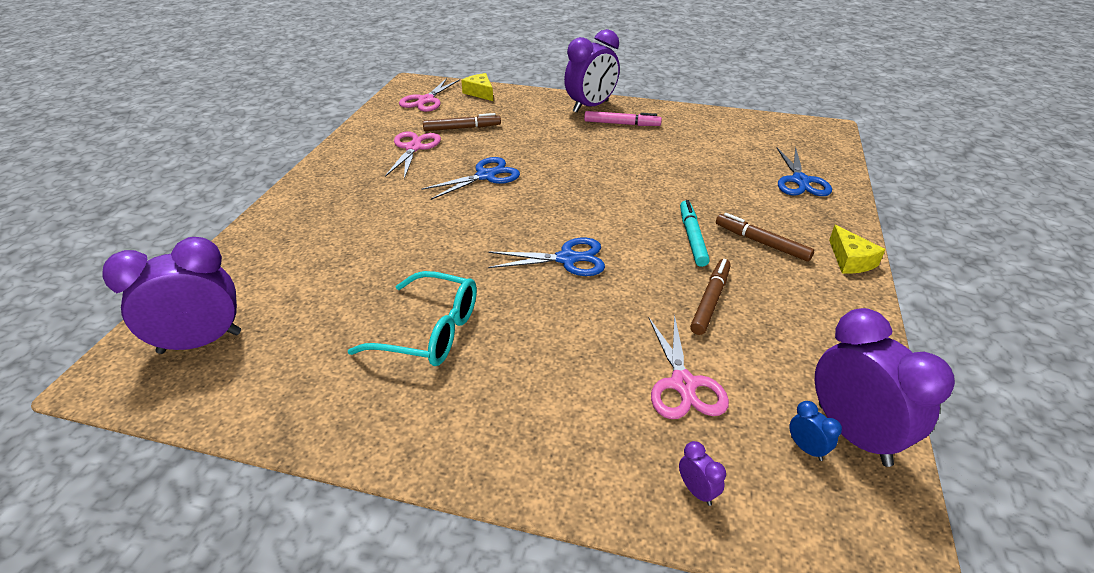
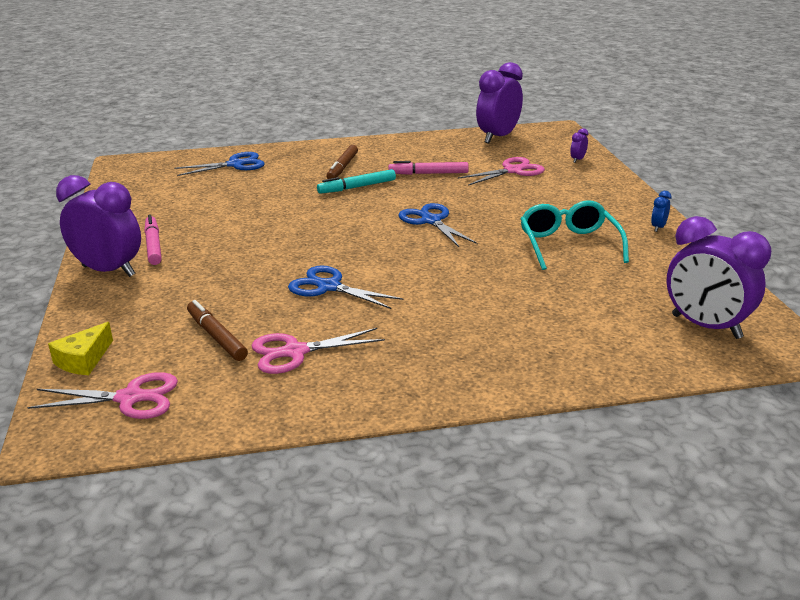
camera: 115 degrees left, 10 degrees down
(710, 301) = (428, 173): brown marker -> pink marker
(806, 448) = (520, 144): blue clock -> blue clock (658, 227)
(850, 260) = (340, 145): yellow cheese -> none

